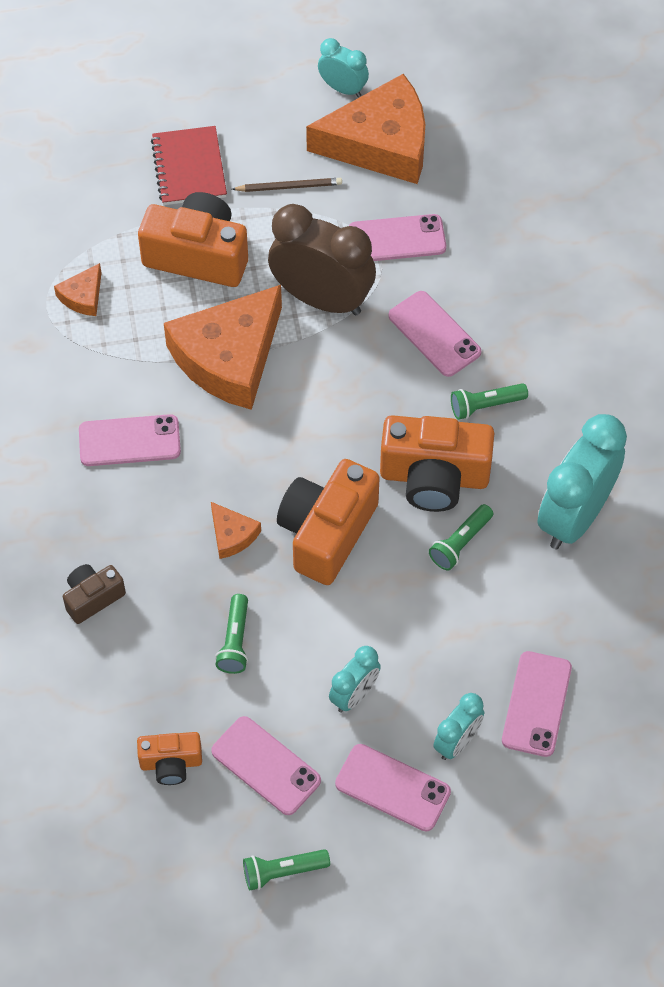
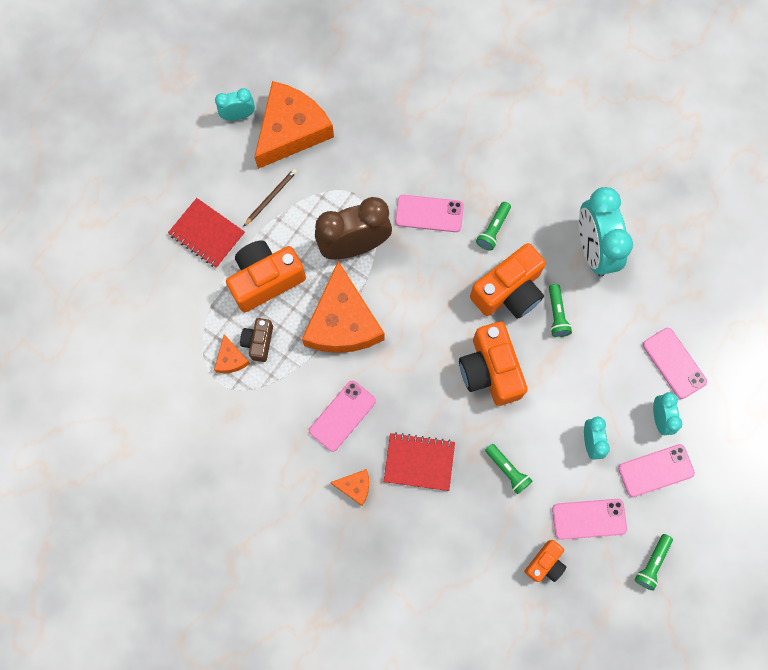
camera: 45 degrees left, 15 degrees up
(93, 598) = (416, 517): brown camera -> brown camera (259, 342)
(155, 551) = (419, 462): none -> red notebook
(232, 535) = (447, 416): orange cheese -> orange cheese (355, 486)
(397, 239) = (356, 177): pink phone -> none

